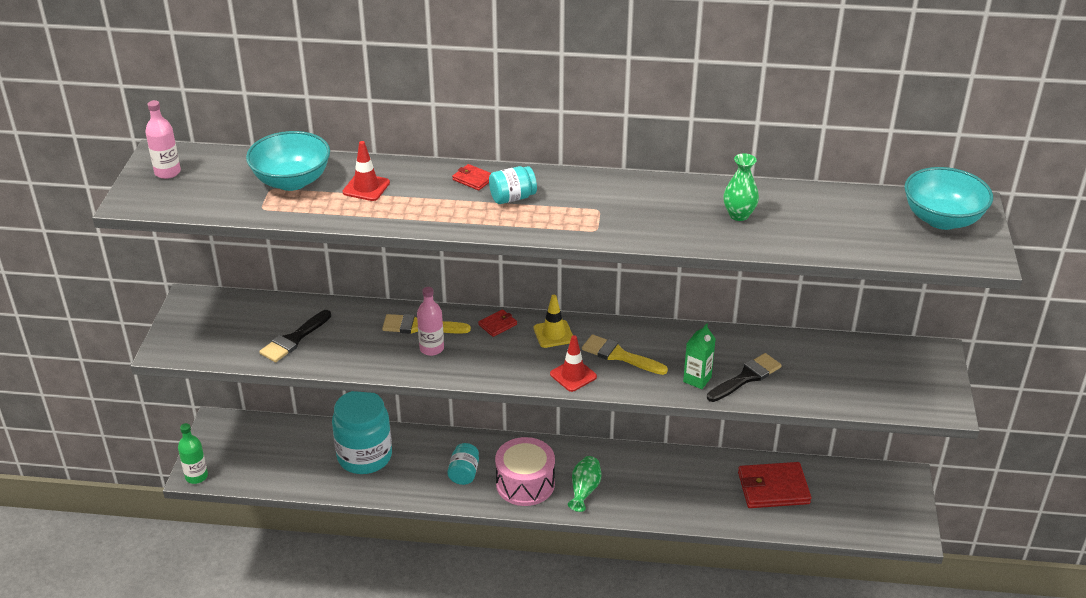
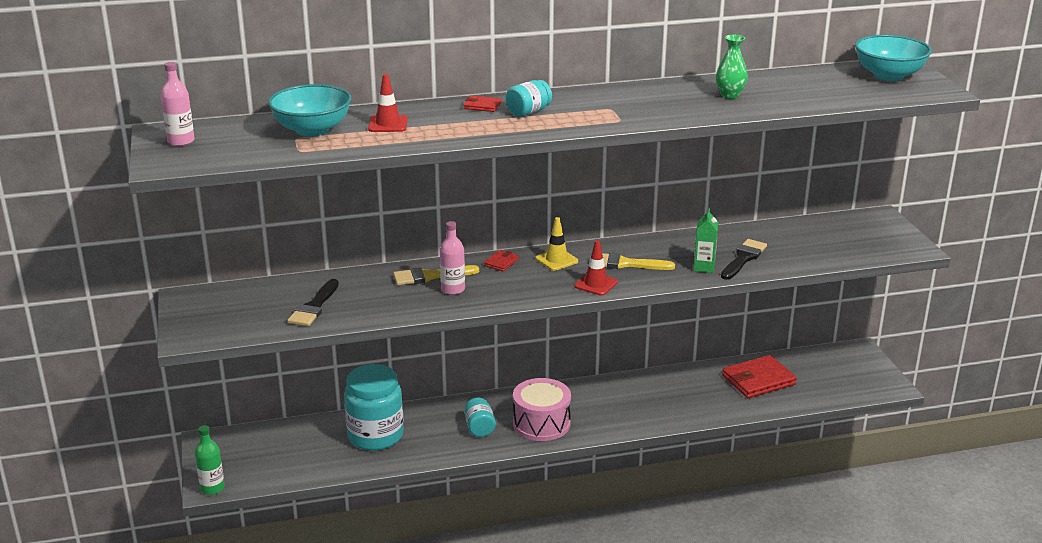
camera: 20 degrees left, 10 degrees down
(584, 490) = (598, 416): green vase -> none

